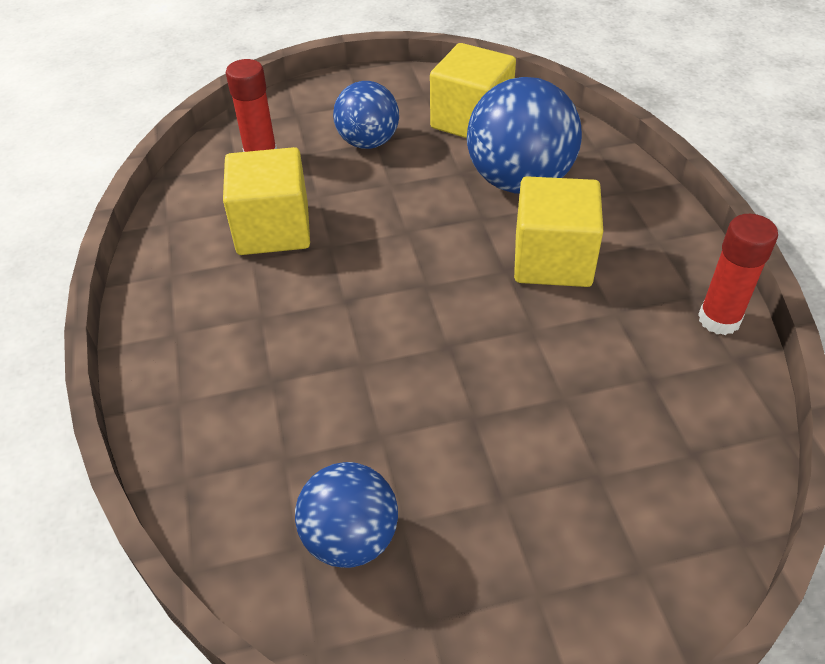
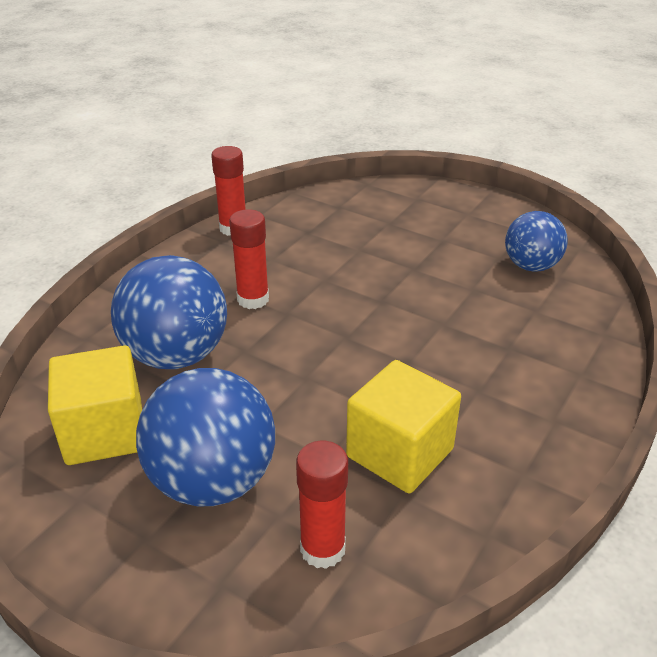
camera: 135 degrees left, 10 degrees down
(368, 142) = (212, 481): blue ball -> blue ball, size x1.59
(552, 260) = (253, 299): yellow cube -> red glue stick

